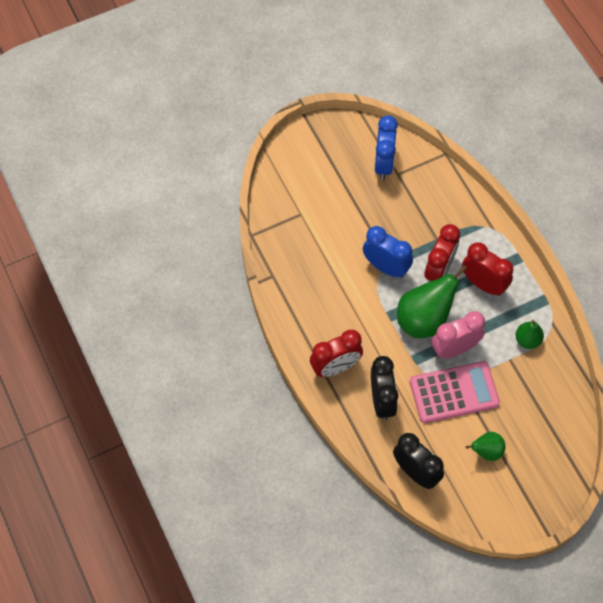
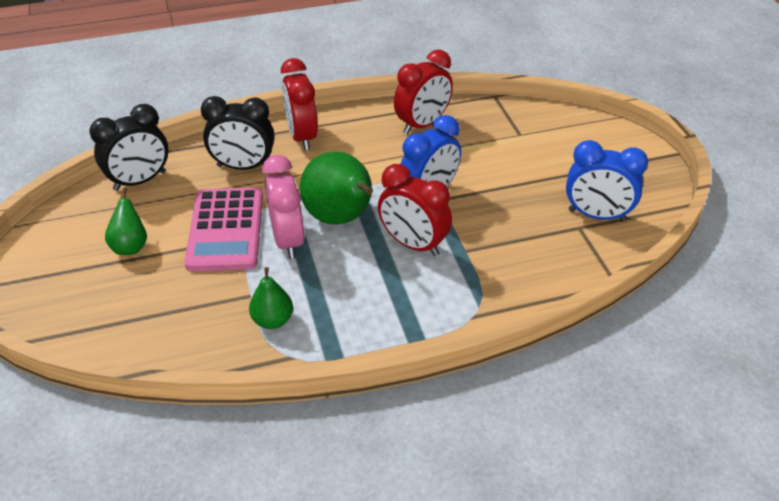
camera: 100 degrees right, 20 degrees down
(483, 284) = (379, 287): red clock -> red clock (422, 124)

